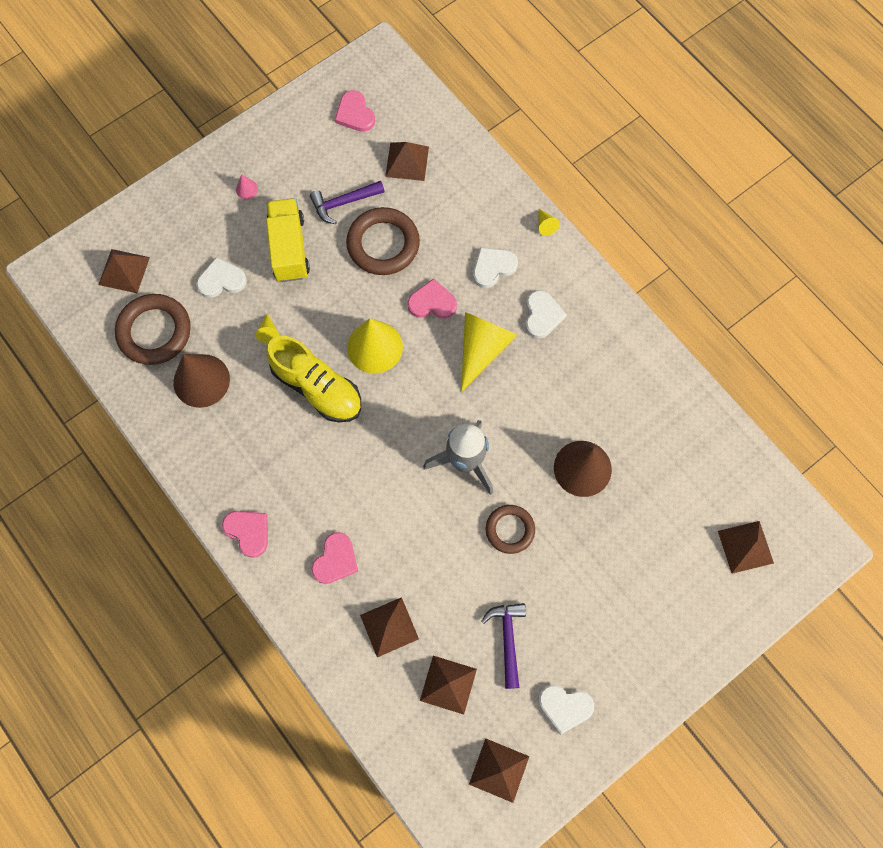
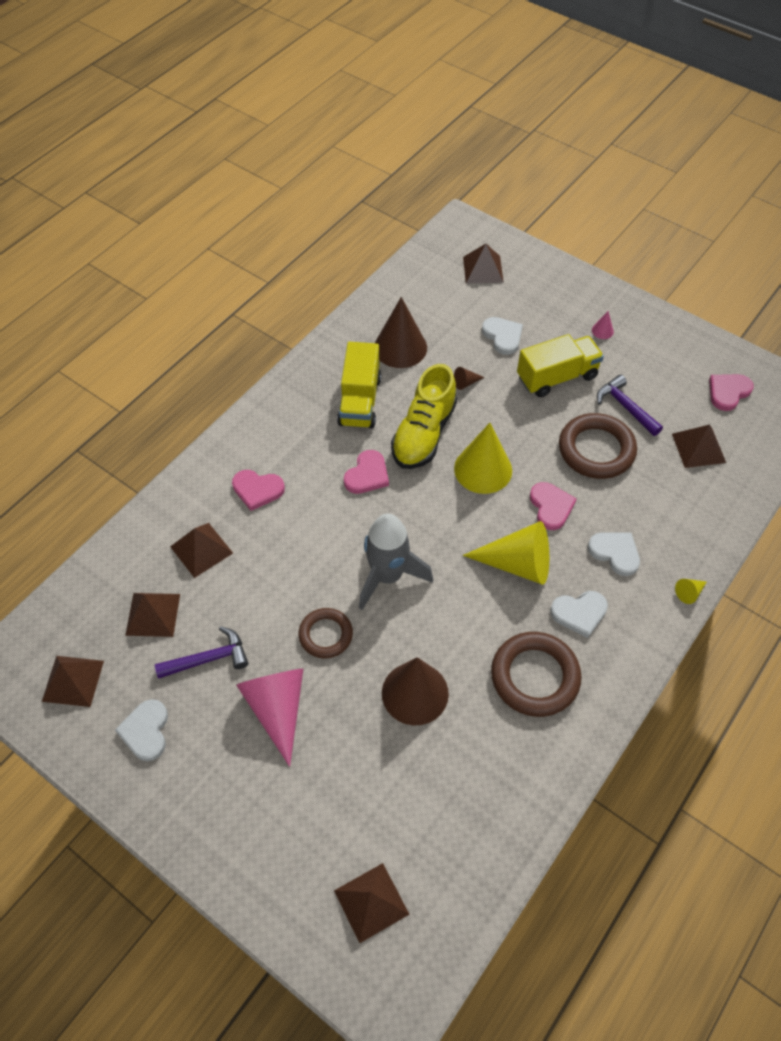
camera: 75 degrees right, 15 degrees down
(154, 332) = (434, 304): brown ring -> brown ring (535, 677)
(248, 532) = (268, 417): pink heart -> pink heart (367, 475)
(257, 437) = (360, 401): none -> yellow truck
(268, 332) = (465, 383): yellow cone -> brown cone
(570, 587) = (277, 708): none -> pink cone

